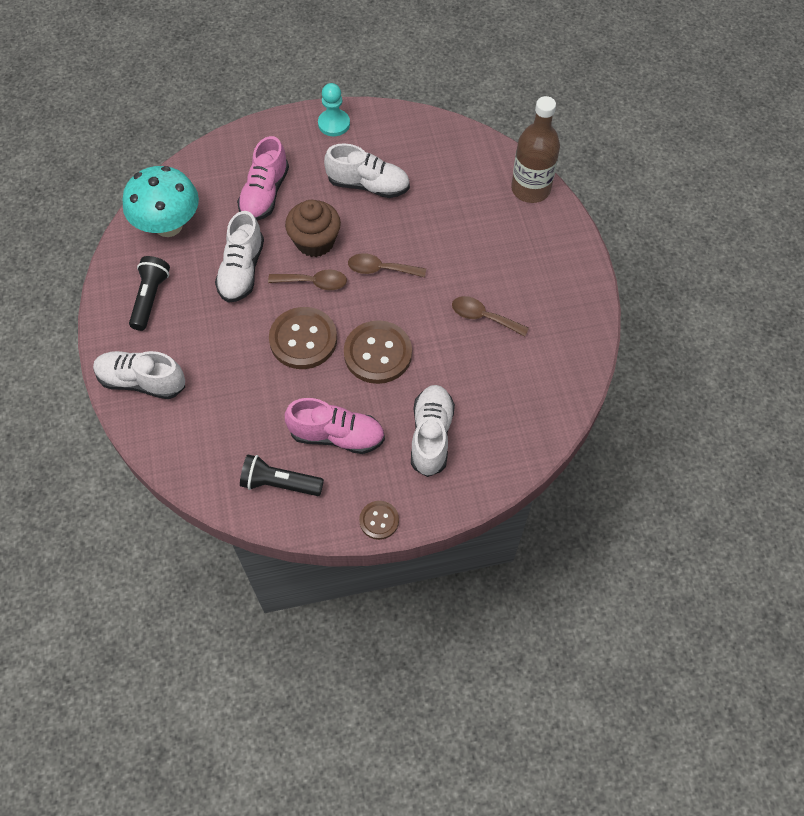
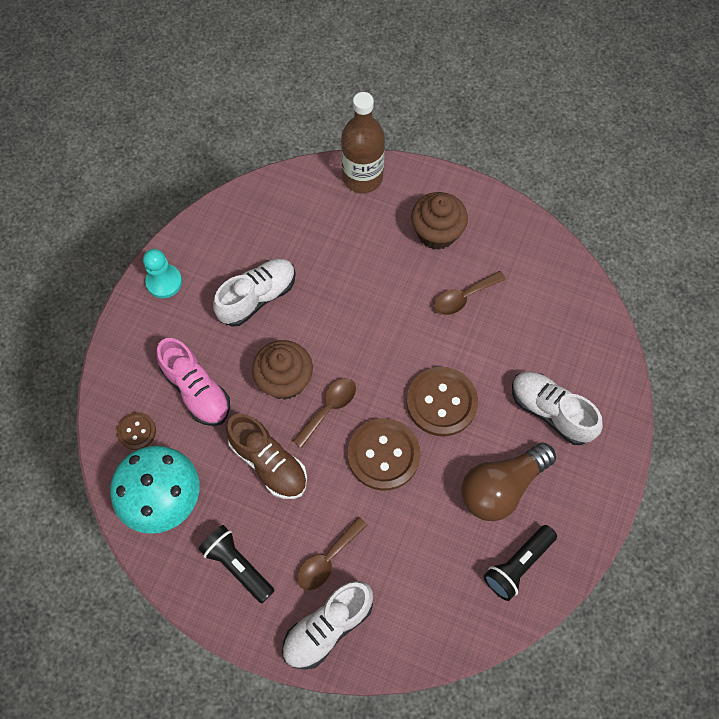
camera: 55 degrees left, 5 degrees up
(242, 270) = (268, 462): white shoe -> brown shoe
(337, 435) = (501, 487): pink shoe -> brown light bulb
(379, 520) = (604, 504): brown button -> brown button (136, 431)
(380, 269) = (356, 345): brown spoon -> brown spoon (327, 559)
(526, 266) = (437, 233): none -> brown cupcake

